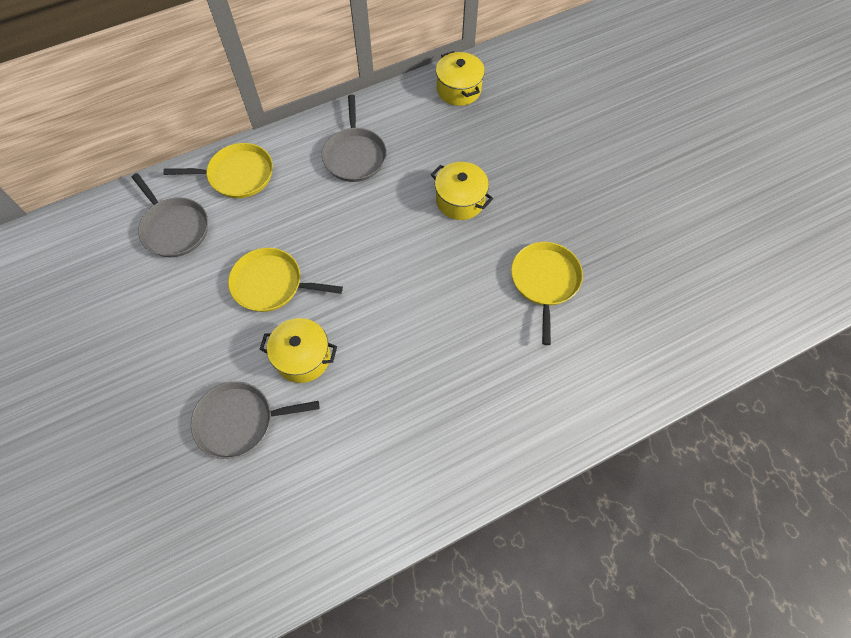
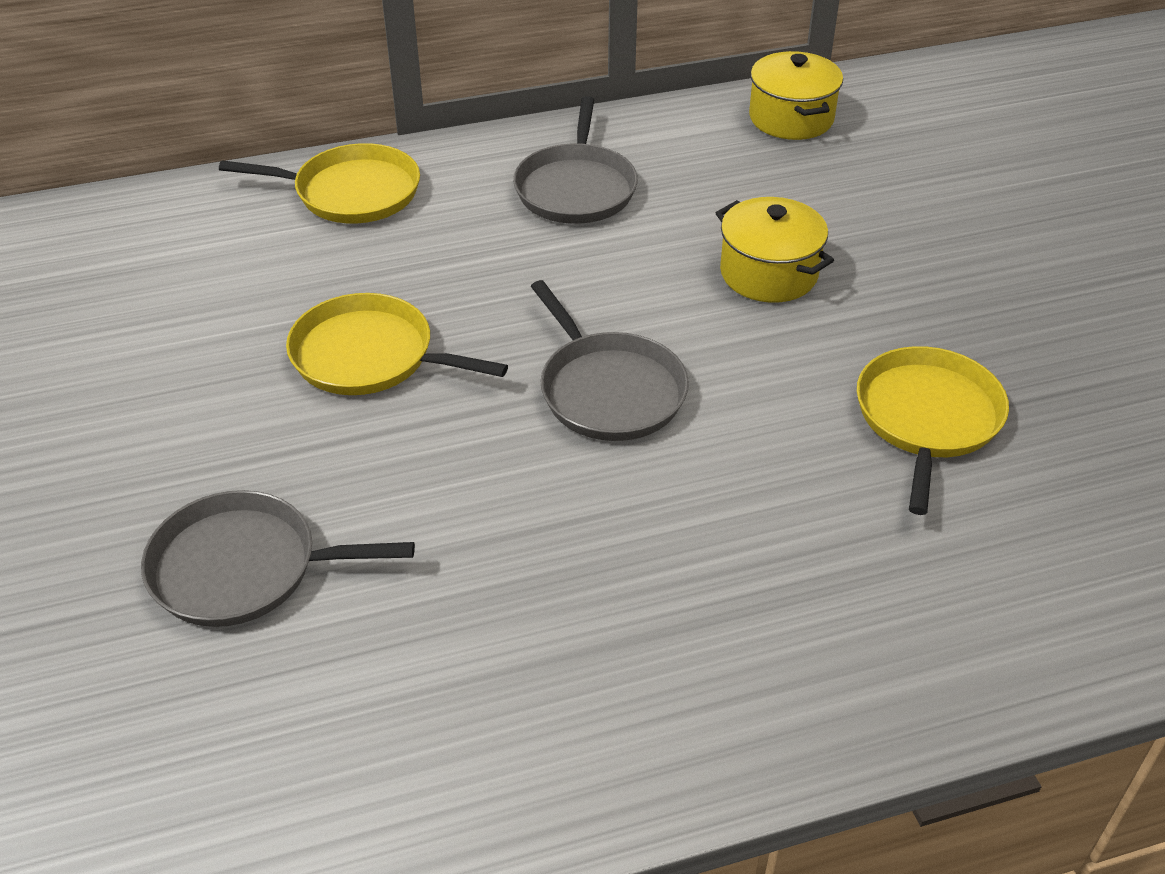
camera: 10 degrees right, 20 degrees down
(174, 228) = (212, 253): grey pan -> grey pan (609, 390)
(303, 357) = (401, 479): yellow pot -> none

